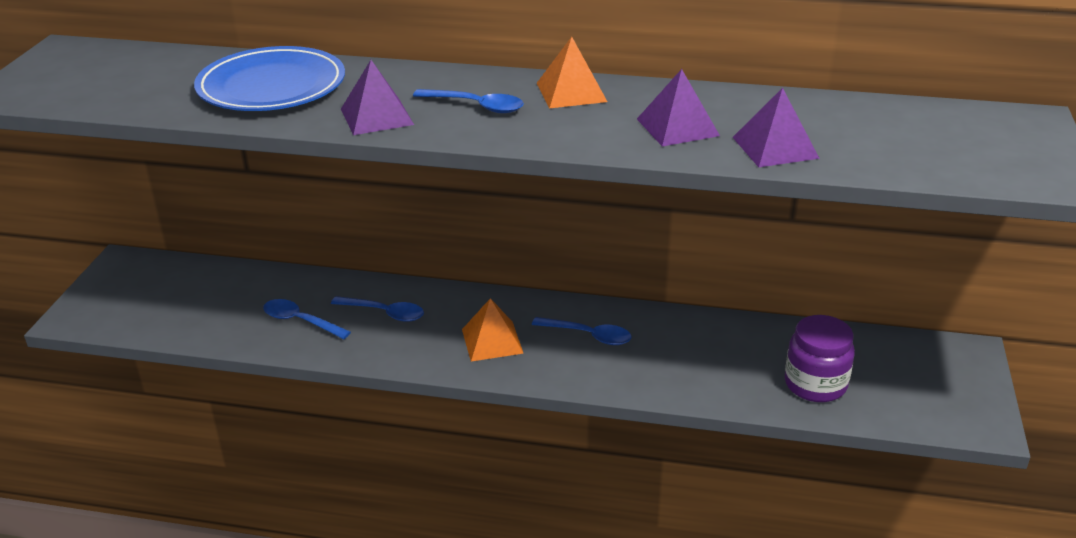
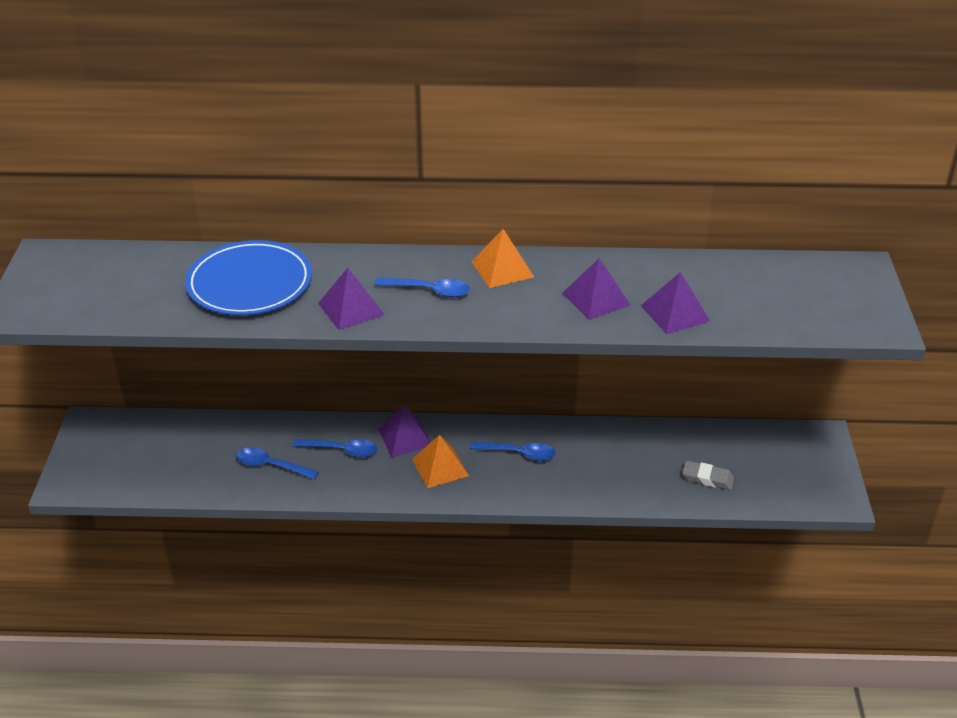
camera: 10 degrees left, 5 degrees up
(461, 307) = (405, 437): none -> purple pyramid
(815, 384) = (707, 478): purple jar -> grey eraser

